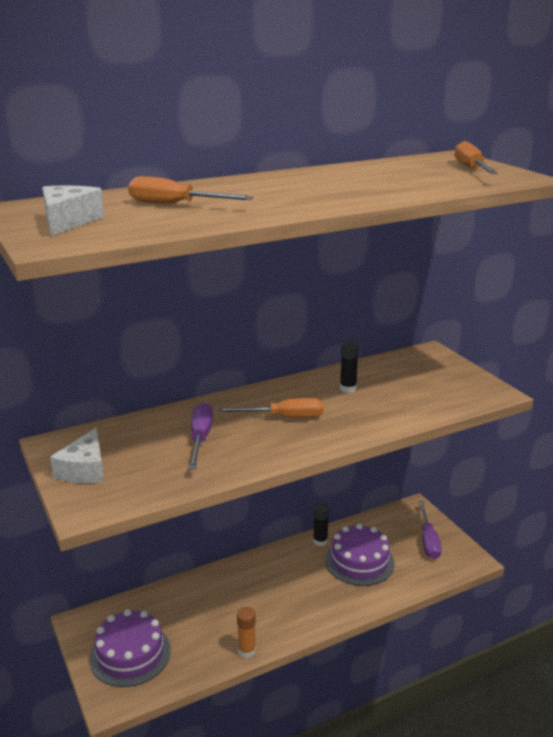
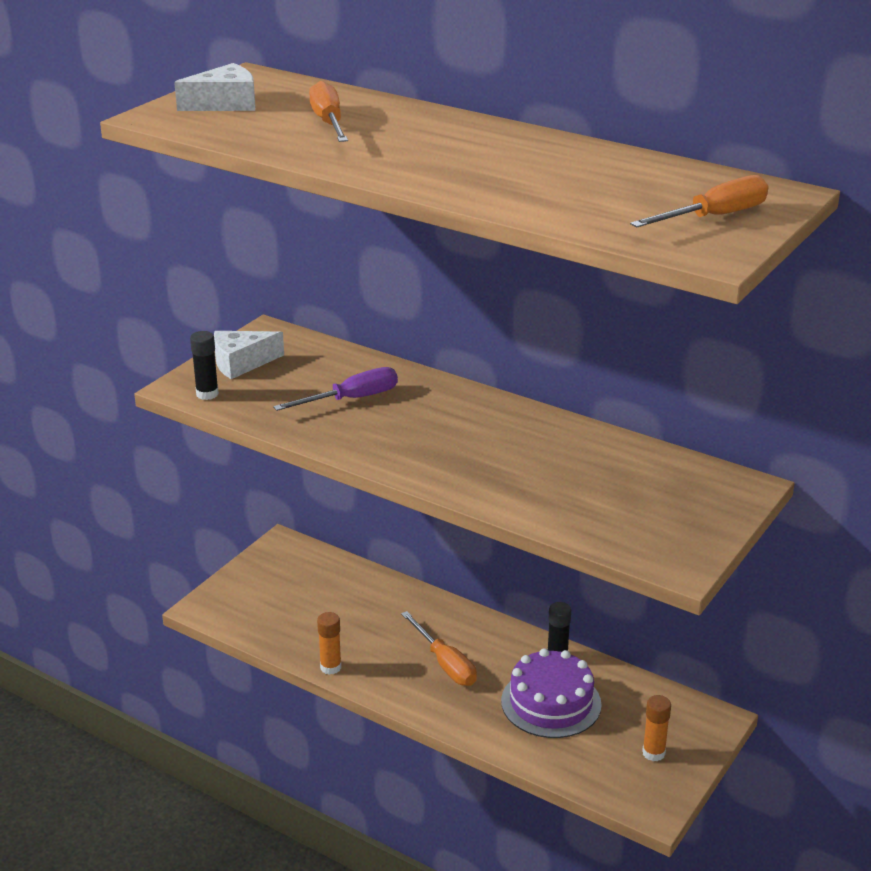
camera: 60 degrees right, 5 degrees up
(130, 654) = (268, 593): purple cake -> none
(284, 417) = (444, 432): orange screwdriver -> orange screwdriver (445, 664)
(348, 388) = (560, 452): black glue stick -> black glue stick (207, 394)
(428, 541) = (653, 753): purple screwdriver -> orange glue stick

